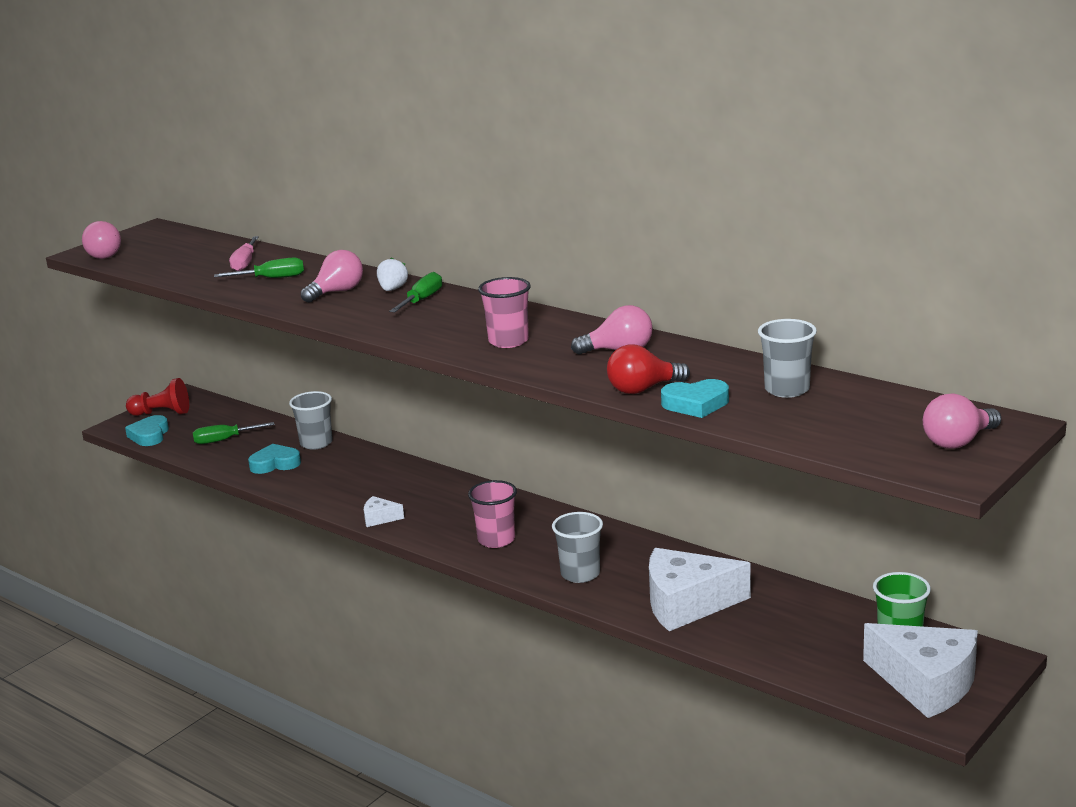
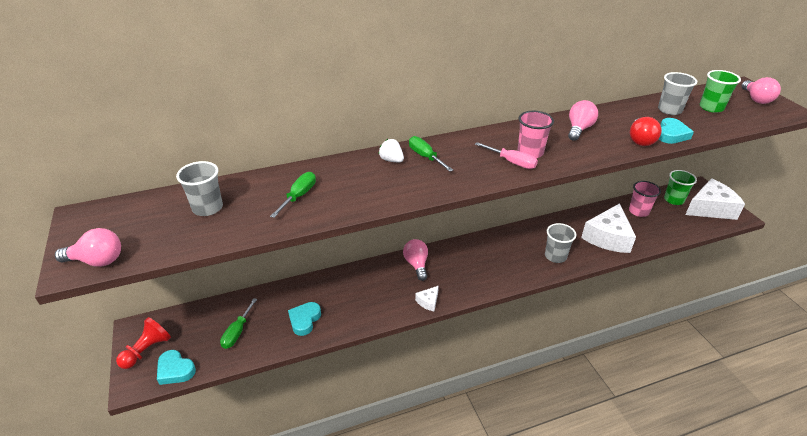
camera: 60 degrees left, 15 degrees up
(245, 263) = (246, 198): pink screwdriver -> pink screwdriver (512, 162)
(316, 443) = (298, 291): grey cup -> grey cup (207, 208)
(337, 292) = (367, 180): pink light bulb -> pink light bulb (416, 264)
(496, 540) = (495, 268): pink cup -> pink cup (638, 211)
(852, 415) = (711, 107): none -> green cup

